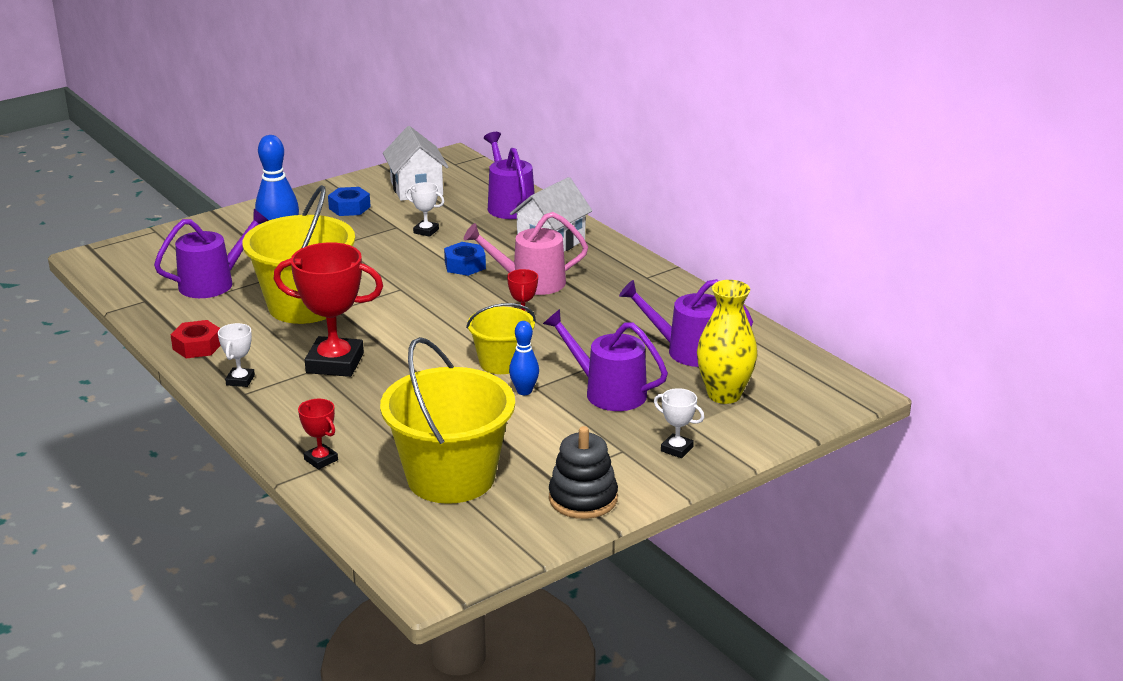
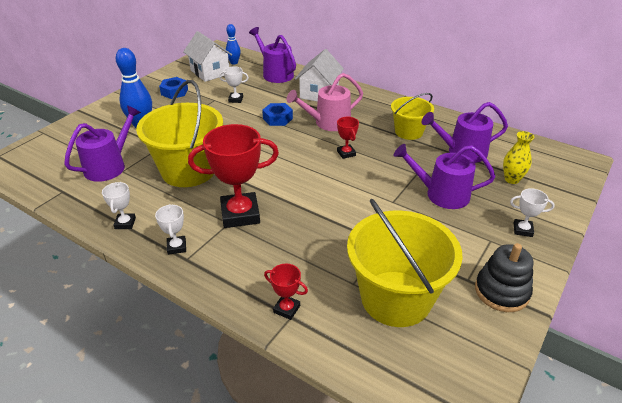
camera: 20 degrees left, 10 degrees up
(197, 346) = (125, 223): red nut -> white trophy
(502, 362) = (355, 187): yellow bucket -> yellow bucket (408, 132)
(524, 391) = (388, 207): blue bowling pin -> blue bowling pin (234, 62)
(724, 395) = (511, 179): yellow vase -> yellow vase, size x0.64

